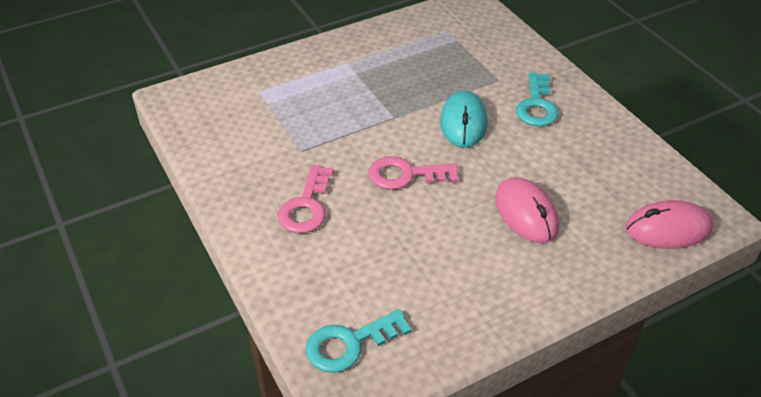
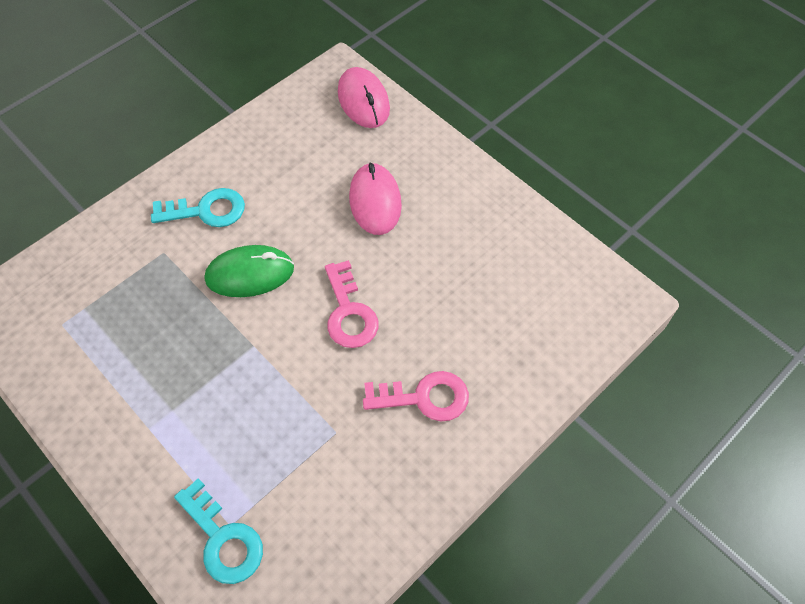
camera: 105 degrees left, 15 degrees up
(350, 344) = (578, 309): turquoise key -> turquoise key (223, 539)
(463, 123) = (250, 274): turquoise mouse -> green mouse
(526, 213) = (375, 201): pink mouse -> pink mouse turned 60 degrees counterclockwise

